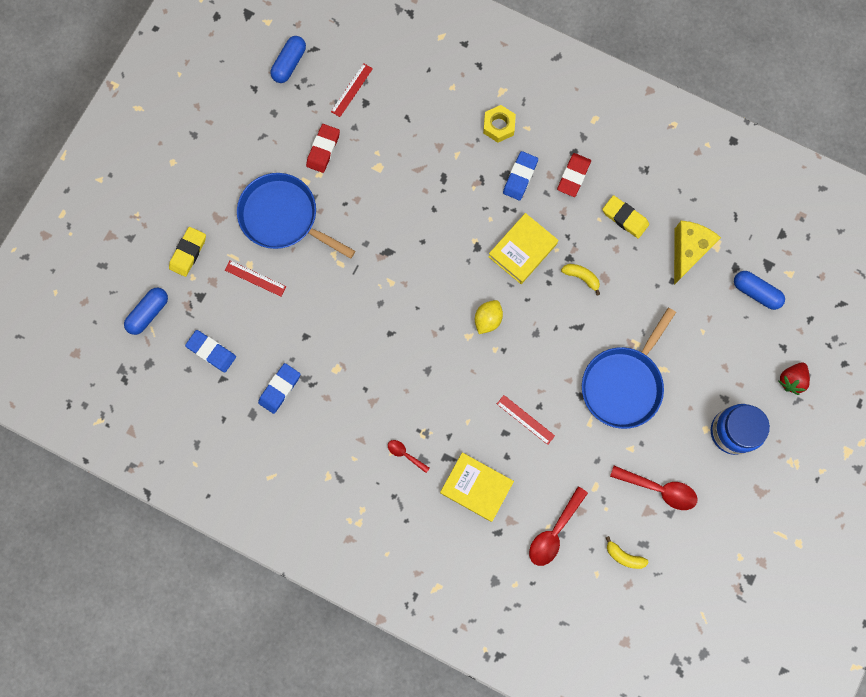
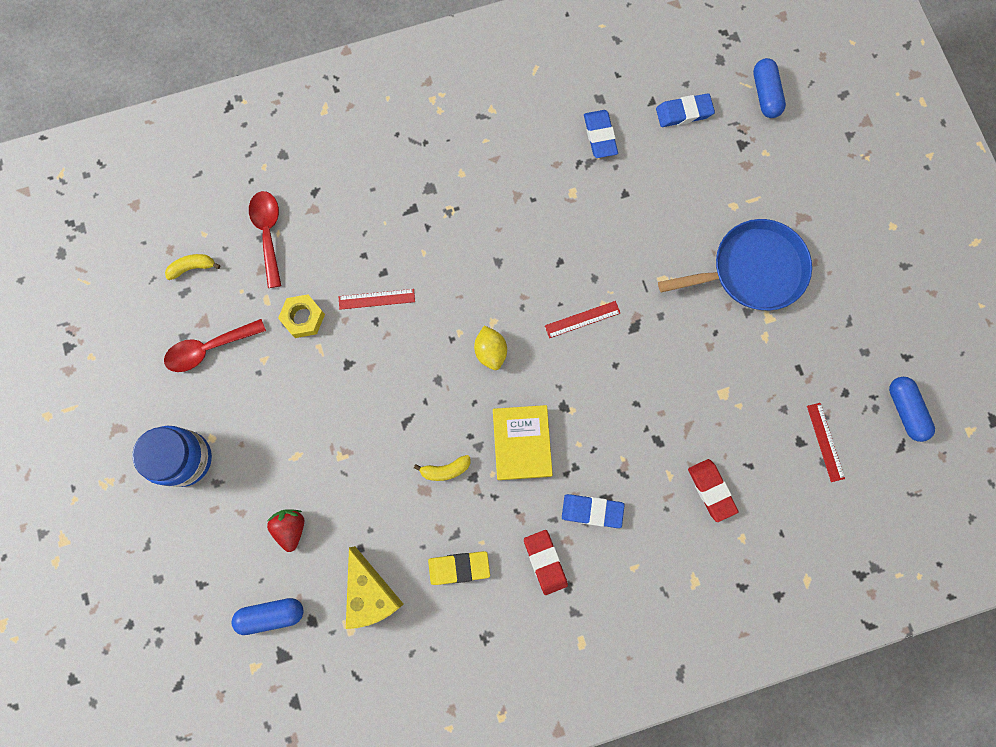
camera: 135 degrees right, 0 degrees up
(188, 253) = (791, 168): yellow eraser -> none
(255, 278) = (716, 199): red ruler -> red ruler (582, 319)
(323, 149) = (786, 361): red eraser -> red eraser (711, 490)
(405, 454) = (448, 180): red spoon -> none
(476, 487) = (365, 209): yellow book -> none
(498, 126) = (661, 542): yellow nut -> yellow nut (303, 318)
(520, 177) = (592, 511): blue eraser -> blue eraser turned 60 degrees counterclockwise
(623, 384) = (319, 408): blue pan -> none
(791, 380) = (168, 559): red strawberry -> red strawberry (291, 528)

